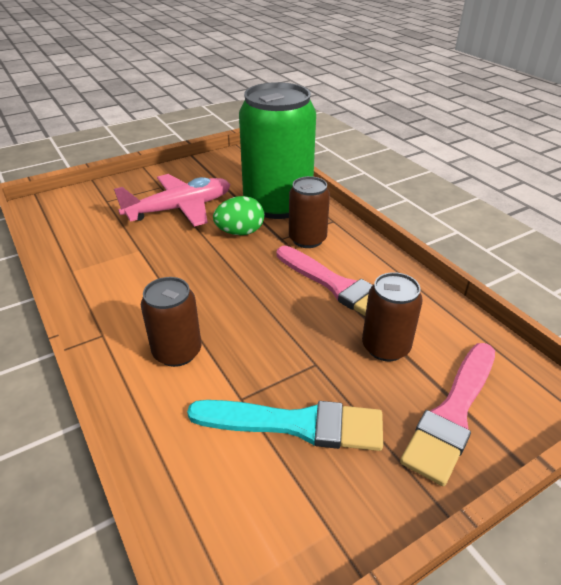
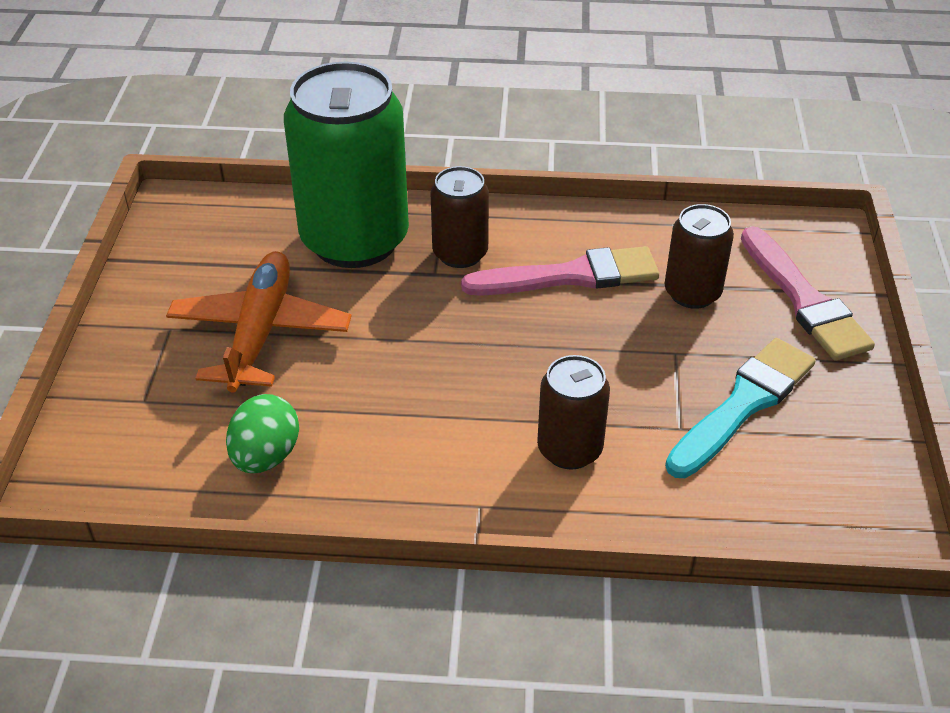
camera: 55 degrees left, 5 degrees up
(180, 209) = (260, 332): pink plane -> orange plane
(240, 232) = (384, 301): green egg -> green egg (266, 456)

